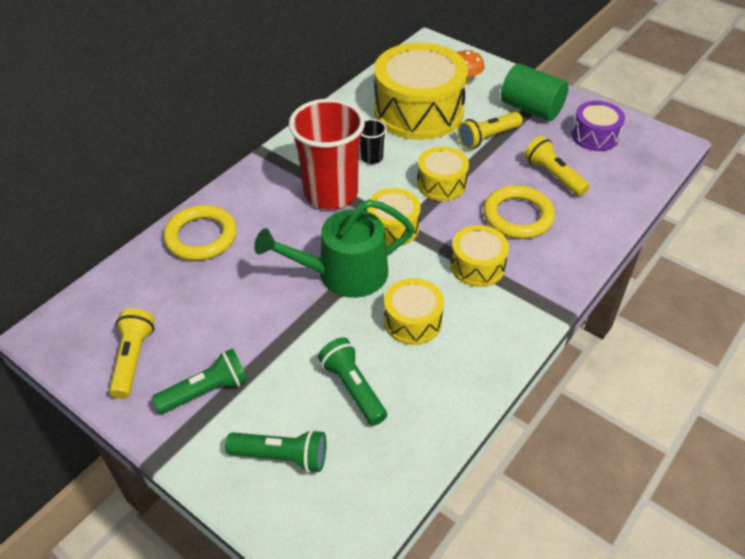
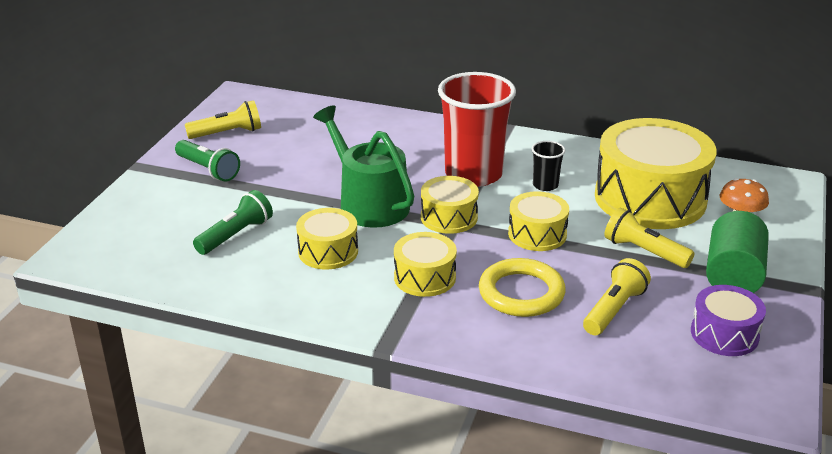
camera: 70 degrees right, 15 degrees down
(201, 237) = (373, 126): yellow ring -> none
(282, 456) = (156, 216): green flashlight -> none

